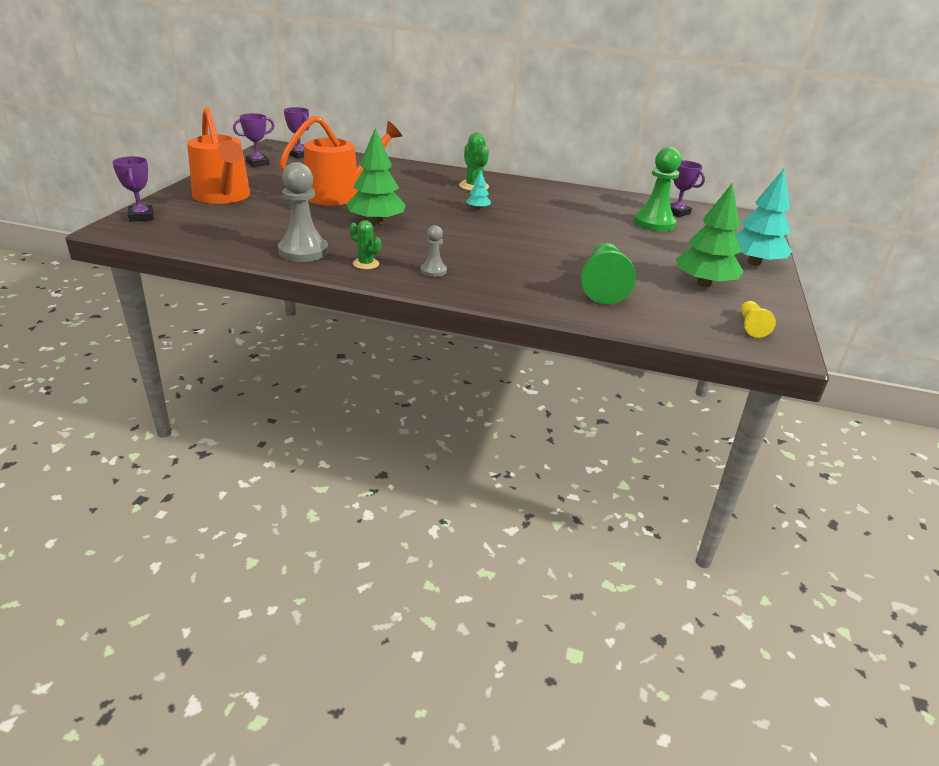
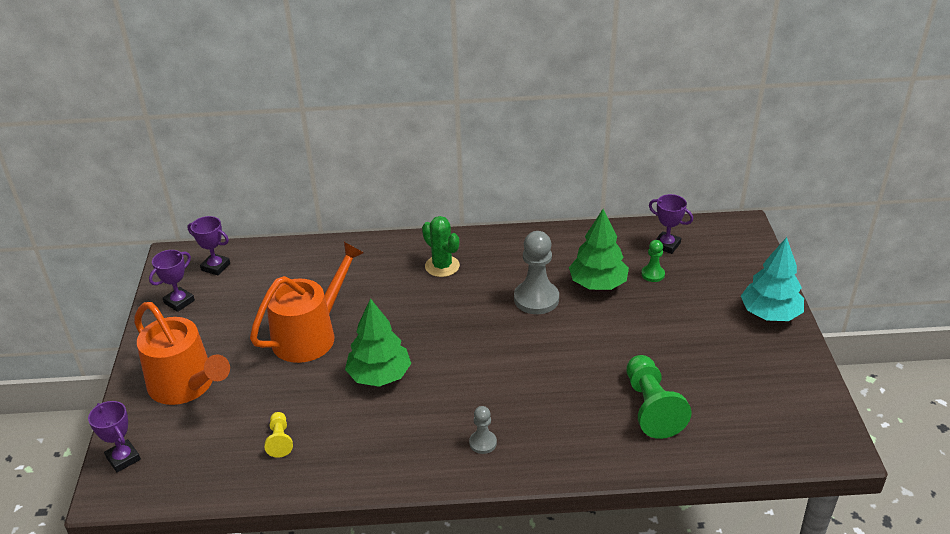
camera: 15 degrees left, 5 degrees up
(303, 251) = (336, 458): grey pawn -> grey pawn (536, 299)
(366, 264) = (411, 456): green cactus -> none
(478, 209) = (468, 310): turquoise tree -> none
(654, 223) = (653, 274): green pawn -> green pawn, size x0.52
(704, 284) = (738, 368): green tree -> green tree (597, 284)
(751, 326) = (802, 423): yellow pawn -> yellow pawn (280, 440)

